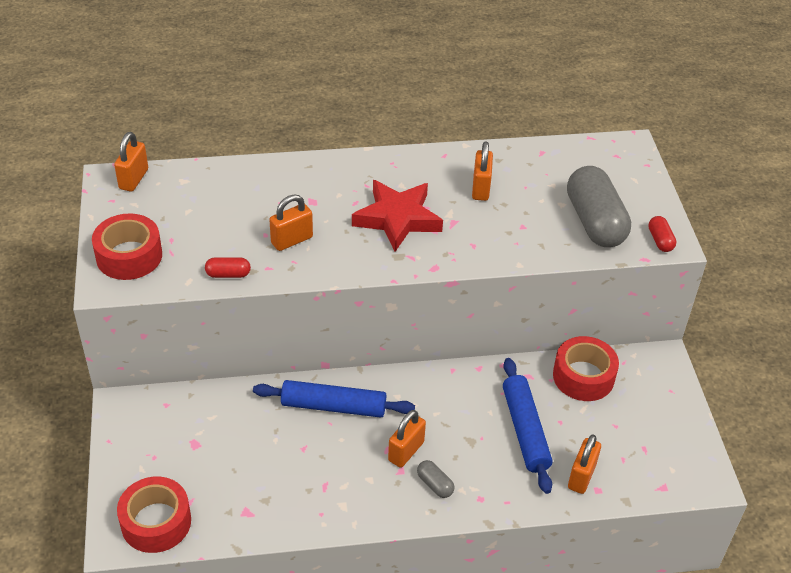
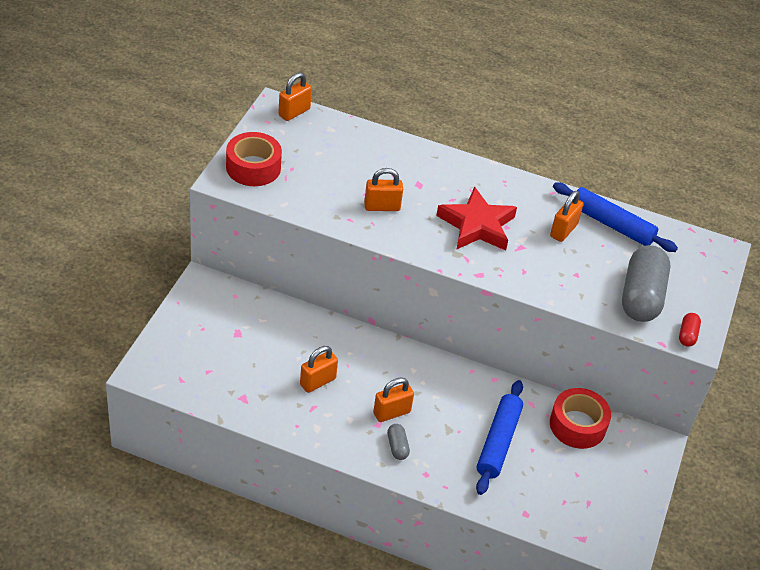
camera: 25 degrees right, 0 degrees up
(156, 522) = (175, 374): red tape -> none
(228, 274) = (316, 211): red capsule -> none
(333, 406) = (358, 354): blue rolling pin -> blue rolling pin (611, 224)
(581, 476) = (519, 497): orange padlock -> orange padlock (317, 382)

